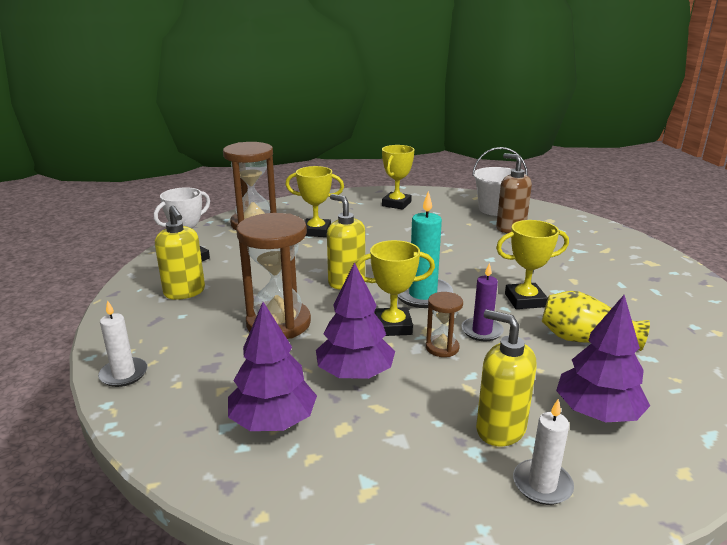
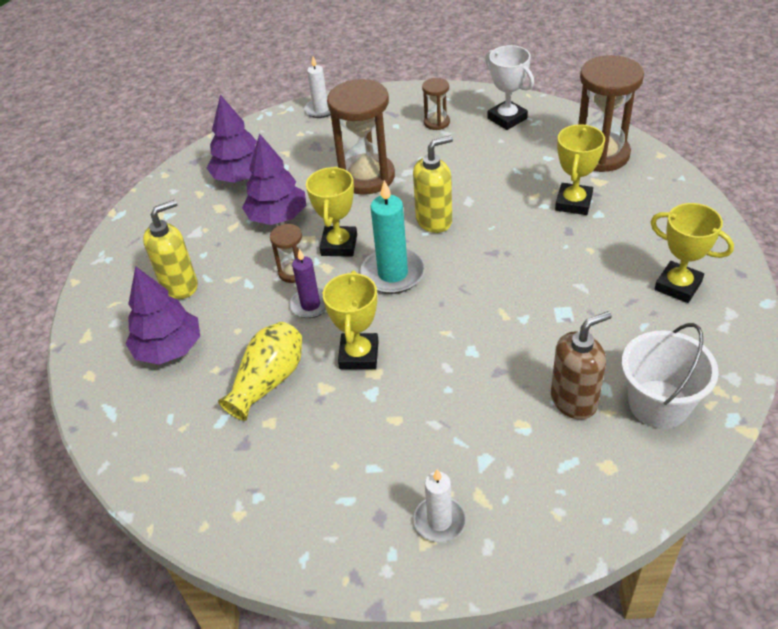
camera: 105 degrees right, 20 degrees up
(184, 292) = (436, 122): yellow soap dispenser -> brown hourglass
(542, 484) = (122, 294): white candle -> white candle (439, 521)

